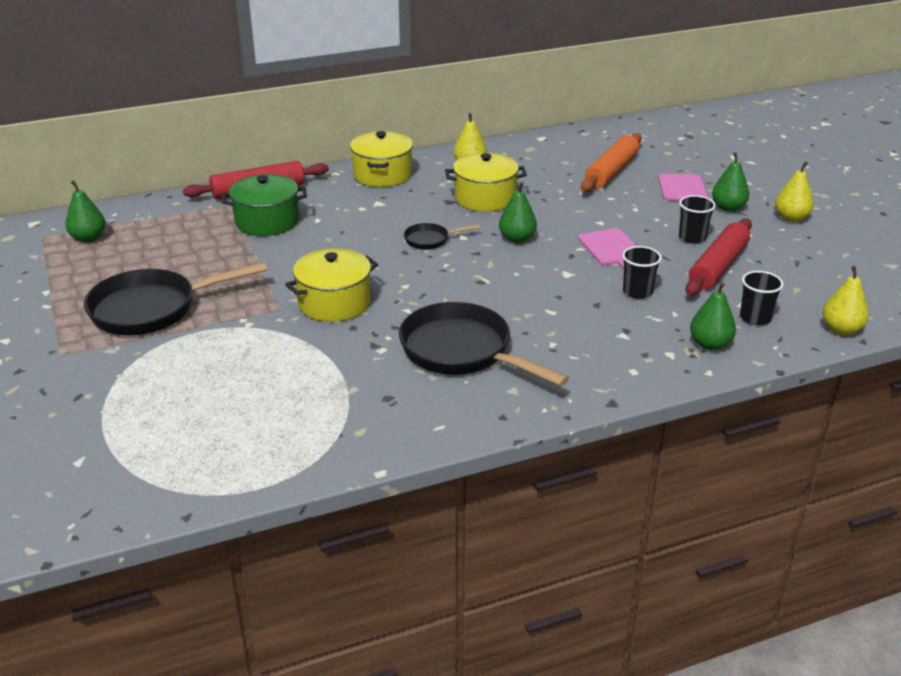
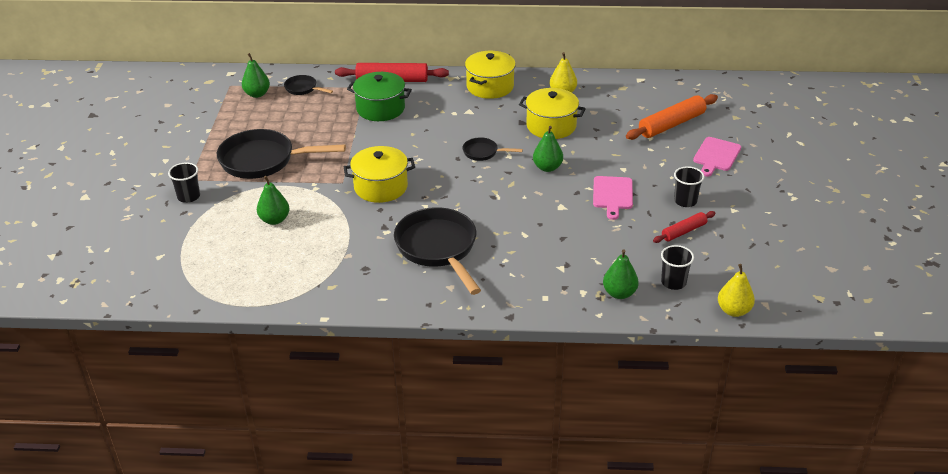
camera: 25 degrees right, 5 degrees up
(148, 220) = (303, 89): none -> black pan
(637, 292) = (601, 236): black cup -> black cup (189, 196)
(718, 266) = (684, 231): red rolling pin -> red rolling pin, size x0.58
(728, 208) = (739, 181): green pear -> green pear (274, 220)
(791, 218) = (785, 204): yellow pear -> none

